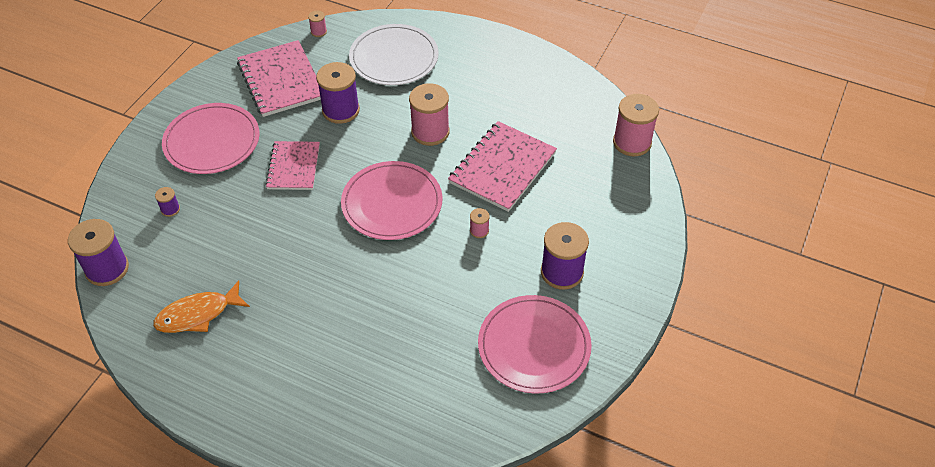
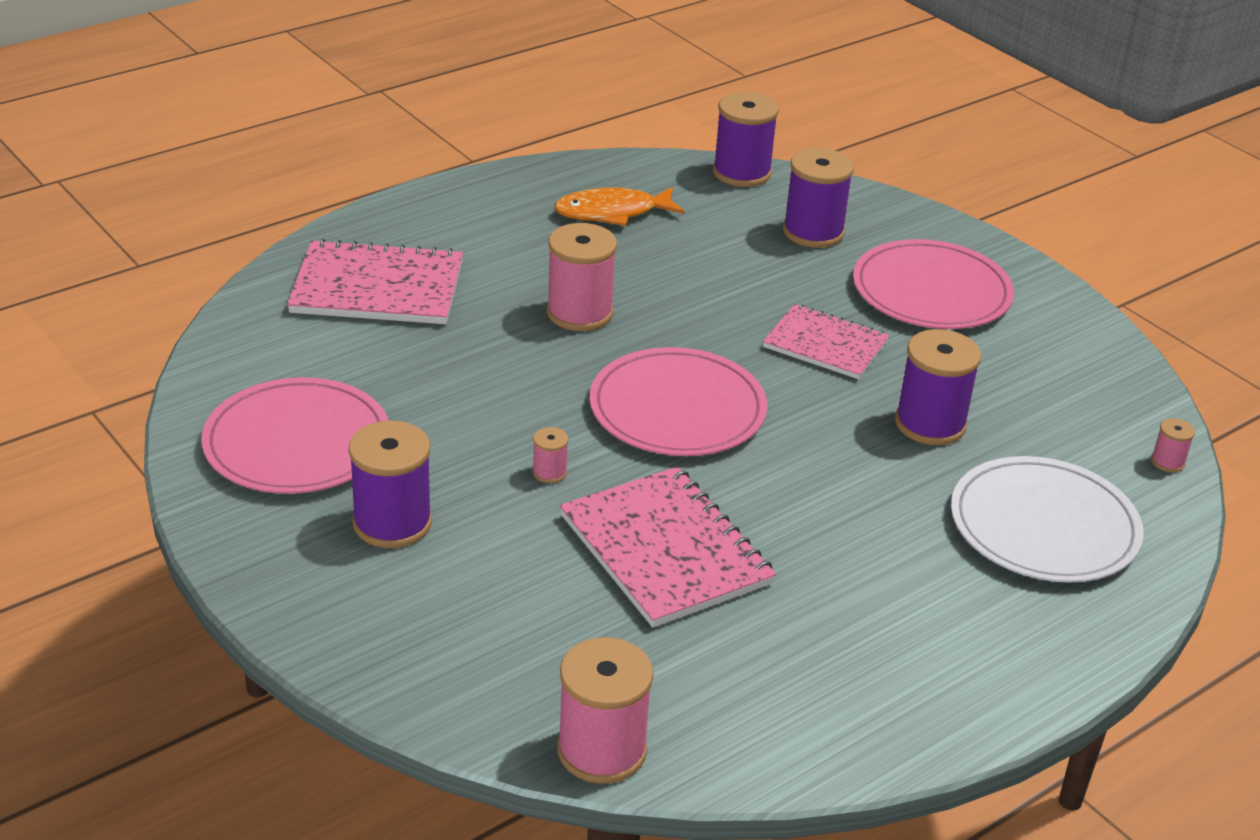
camera: 115 degrees right, 15 degrees down
(170, 209) = (813, 232): purple spool -> purple spool, size x2.16
(198, 314) = (612, 212): orange fish -> orange fish turned 105 degrees counterclockwise
(281, 80) = (1044, 386): pink notebook -> pink notebook (377, 287)
(430, 132) = (812, 500): pink spool -> pink spool (579, 313)

